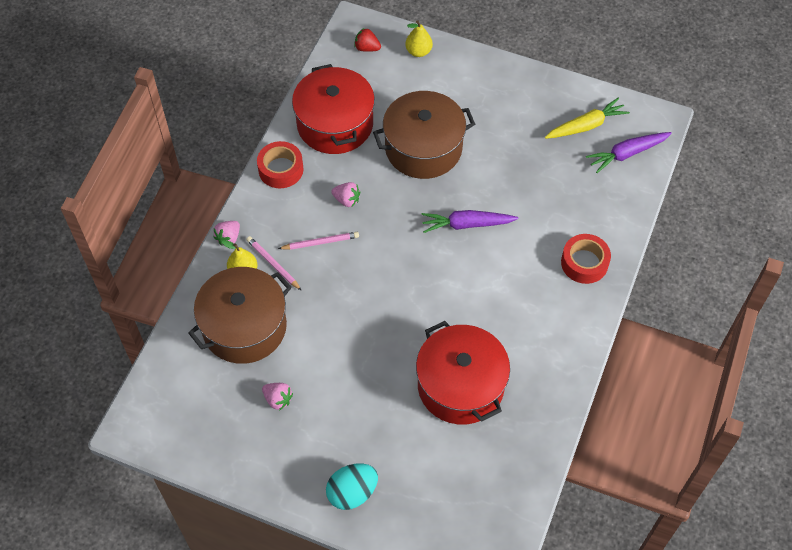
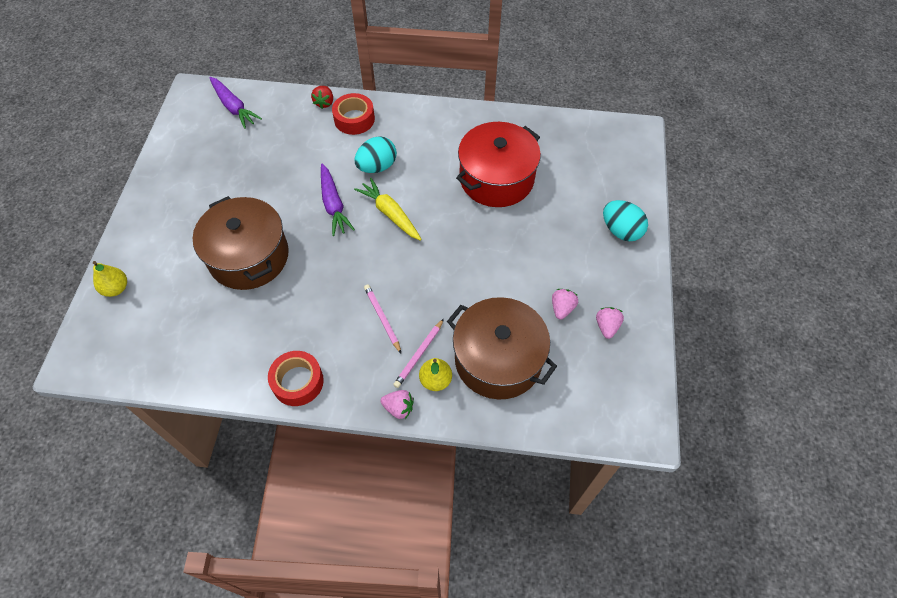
camera: 105 degrees left, 0 degrees up
(335, 124) = (227, 344): red pot -> none
(347, 200) = (325, 308): pink strawberry -> pink strawberry (607, 326)
(367, 48) = (112, 340): red strawberry -> red strawberry (324, 103)
(508, 272) = (377, 167): none -> turquoise egg
(586, 126) = (205, 138): yellow carrot -> yellow carrot (390, 214)

